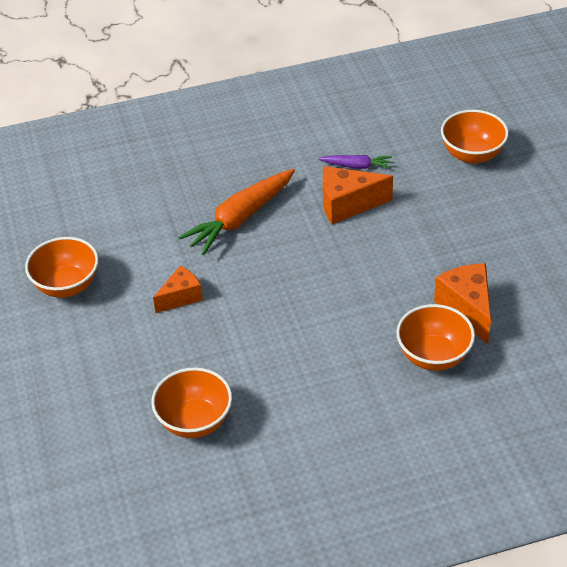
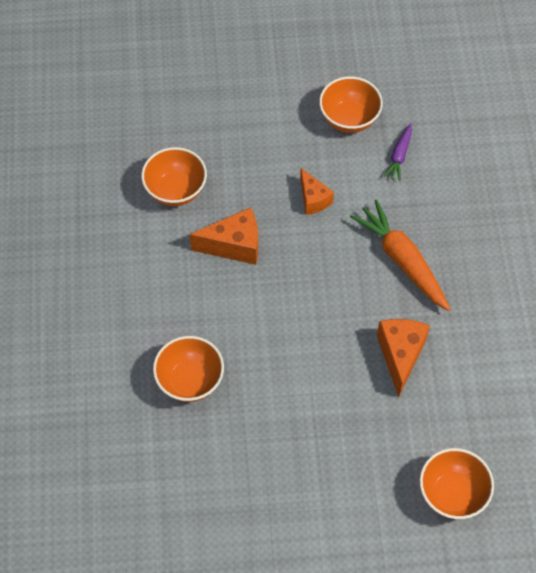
camera: 100 degrees right, 15 degrees up
(356, 166) = (456, 377): purple carrot -> purple carrot (399, 156)
(467, 309) = (237, 424): orange cheese -> orange cheese (234, 245)

